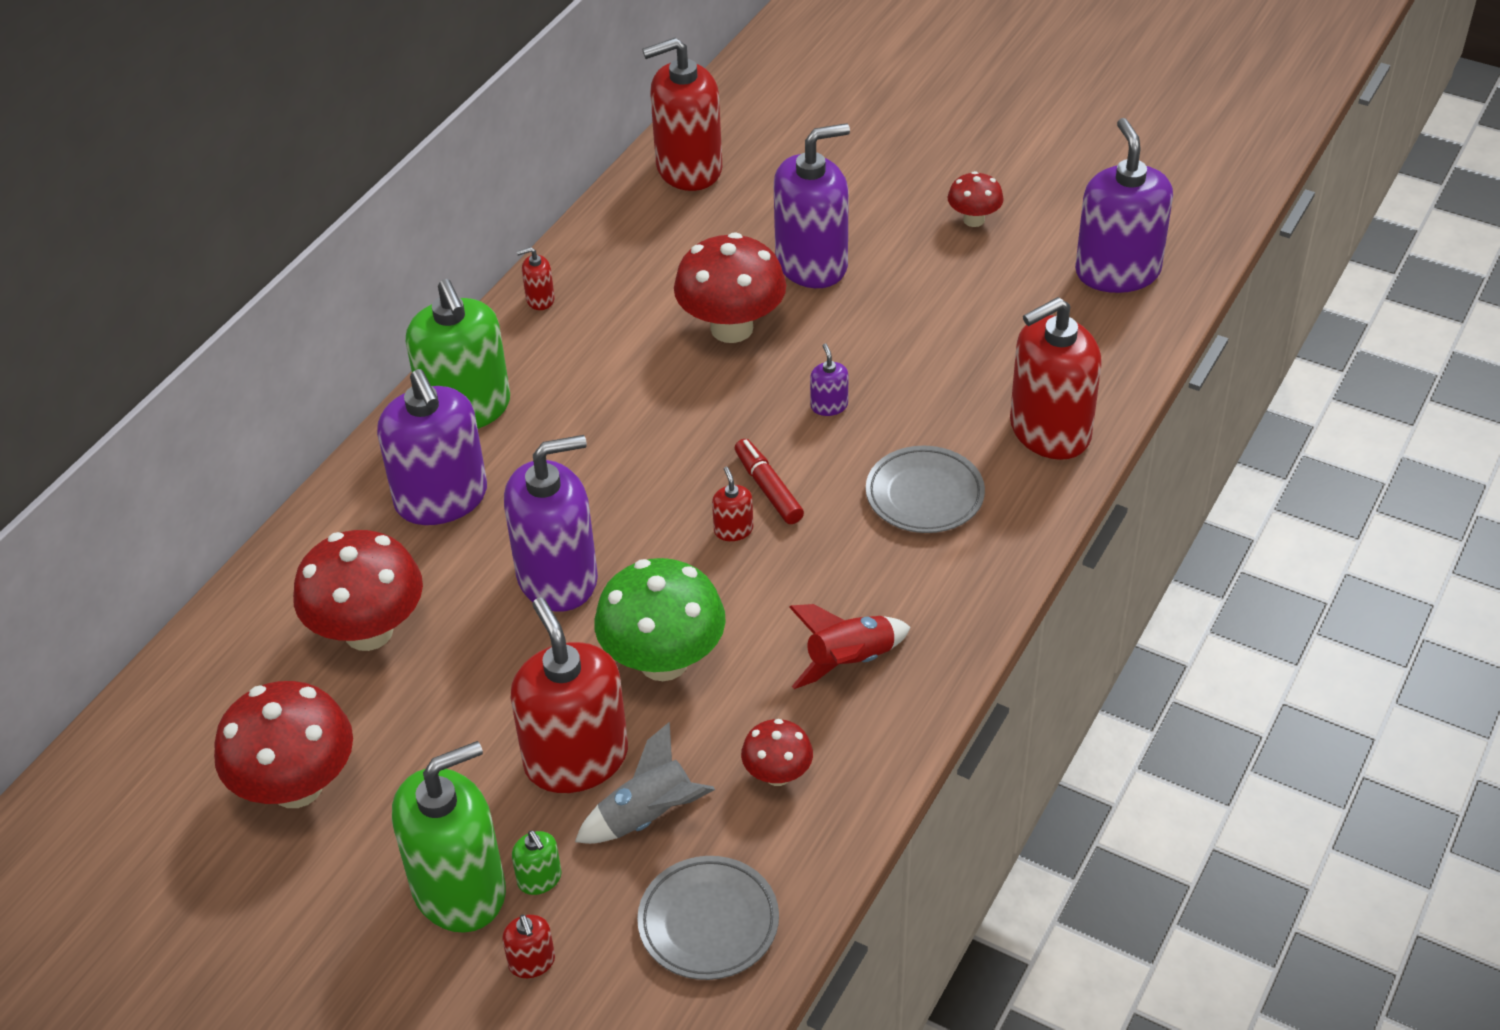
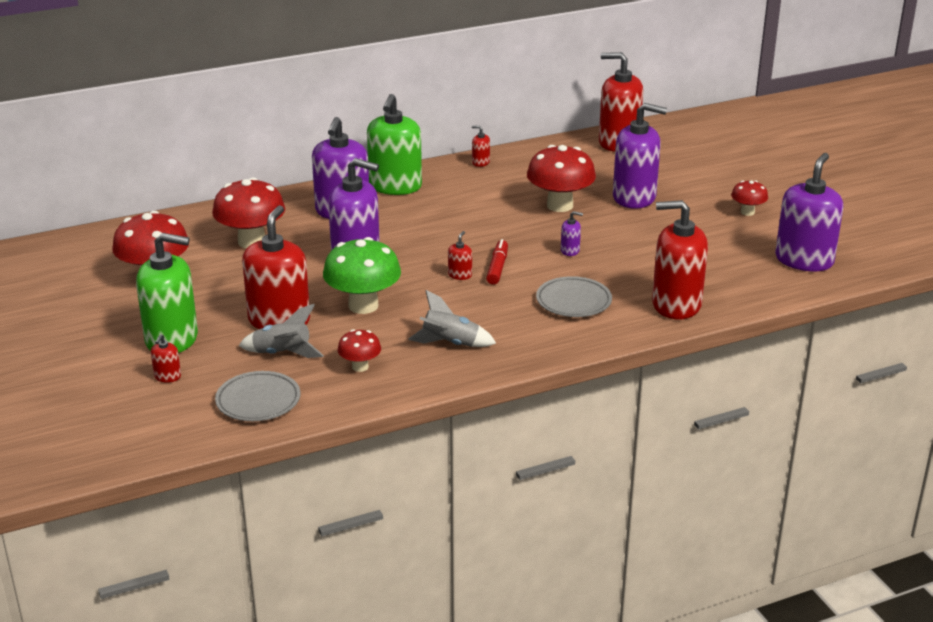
camera: 35 degrees right, 15 degrees down
(539, 879) = (208, 352): green soap dispenser -> none
(829, 406) = (570, 251): purple soap dispenser -> purple soap dispenser turned 75 degrees clockwise
(849, 661) = (450, 344): red rocket -> grey rocket

